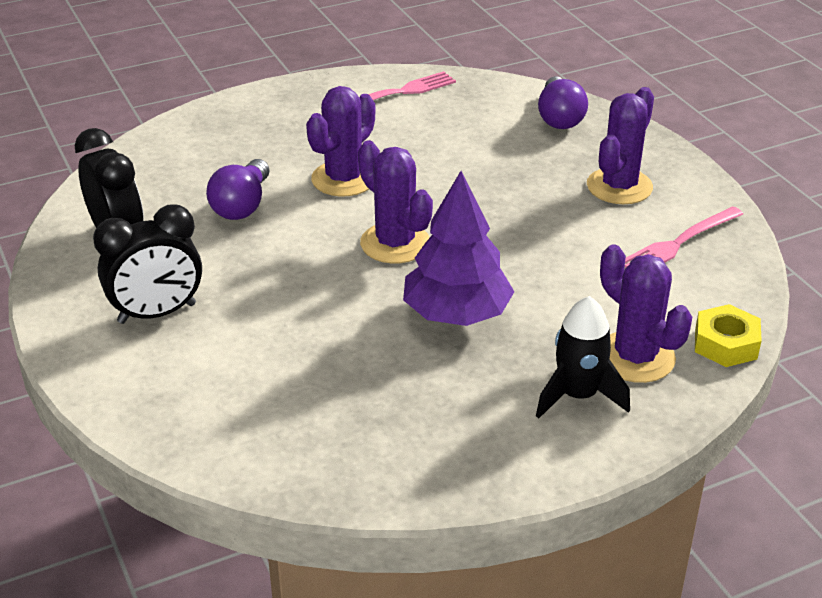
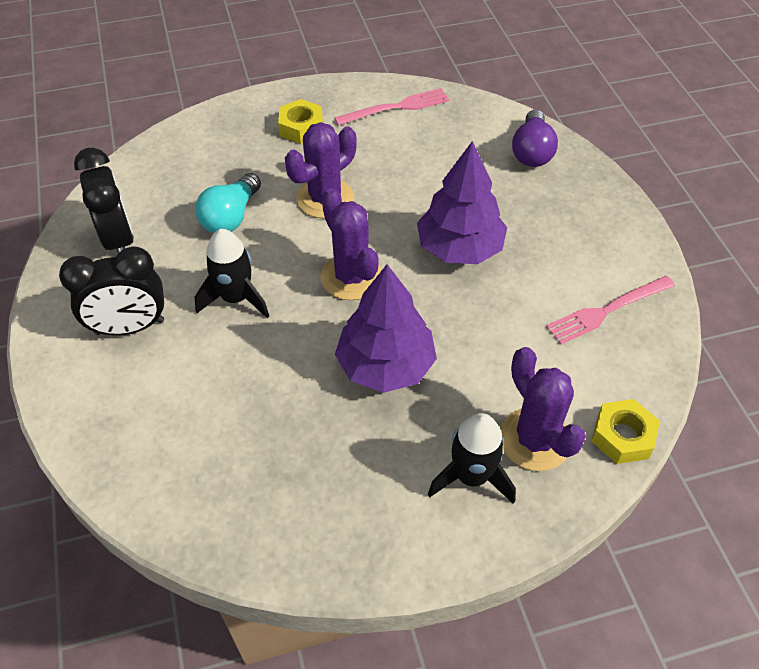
camera: 10 degrees right, 15 degrees up
(242, 205) = (231, 217): purple light bulb -> turquoise light bulb
(271, 275) = (236, 298): none -> black rocket
(297, 120) = (301, 127): none -> yellow nut
(506, 207) = (460, 248): none -> purple tree
(619, 186) = (567, 238): purple cactus -> none

